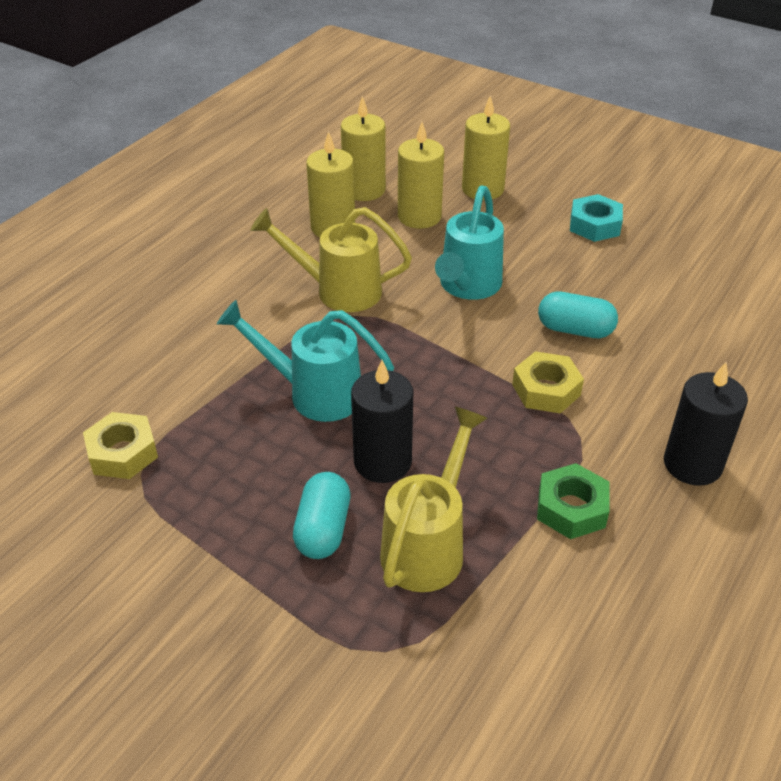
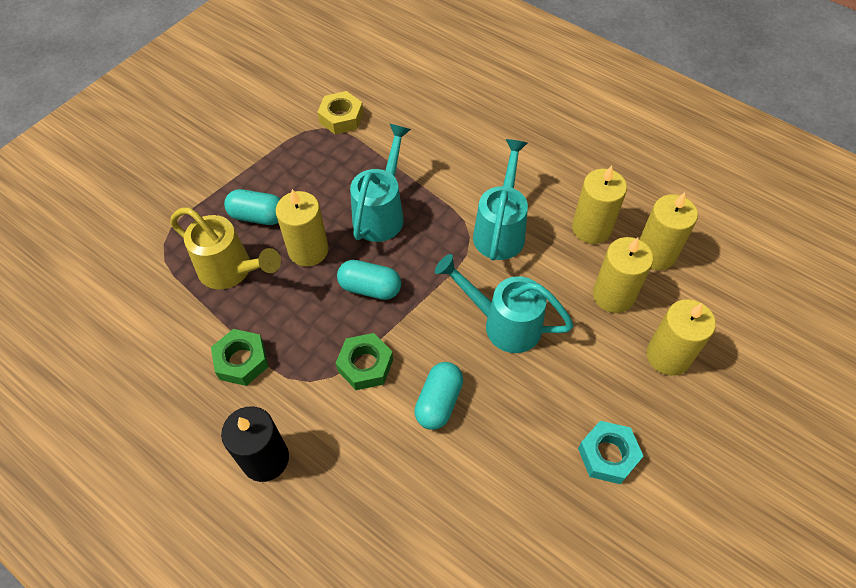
camera: 95 degrees right, 15 degrees up
(337, 290) = (501, 229): yellow watering can -> turquoise watering can
(382, 462) = (308, 250): black candle -> yellow candle
(437, 394) = (370, 288): none -> turquoise capsule
(546, 390) = (365, 365): yellow nut -> green nut

